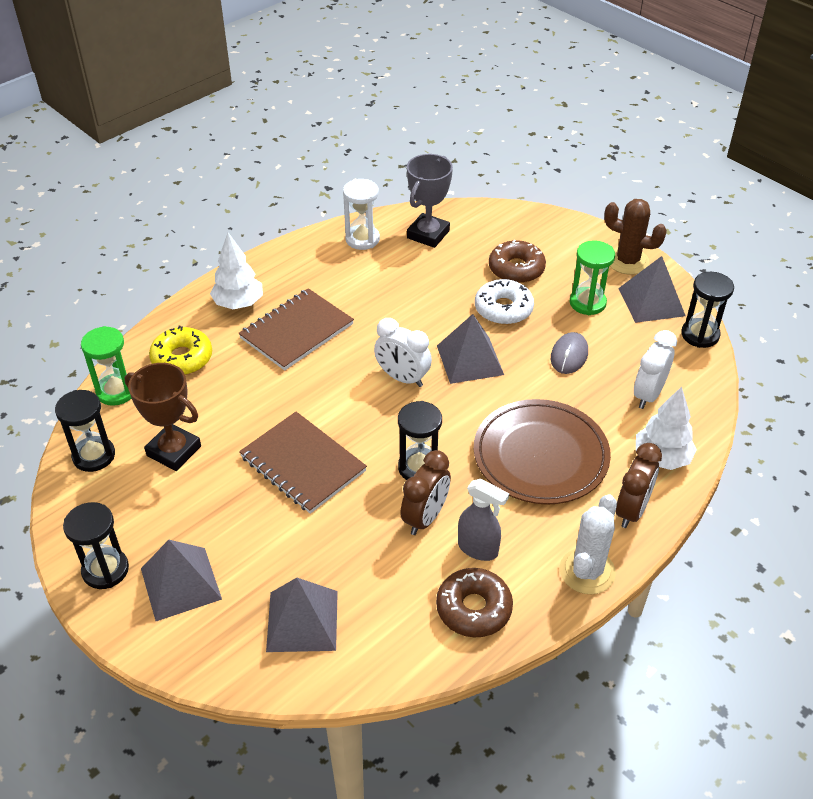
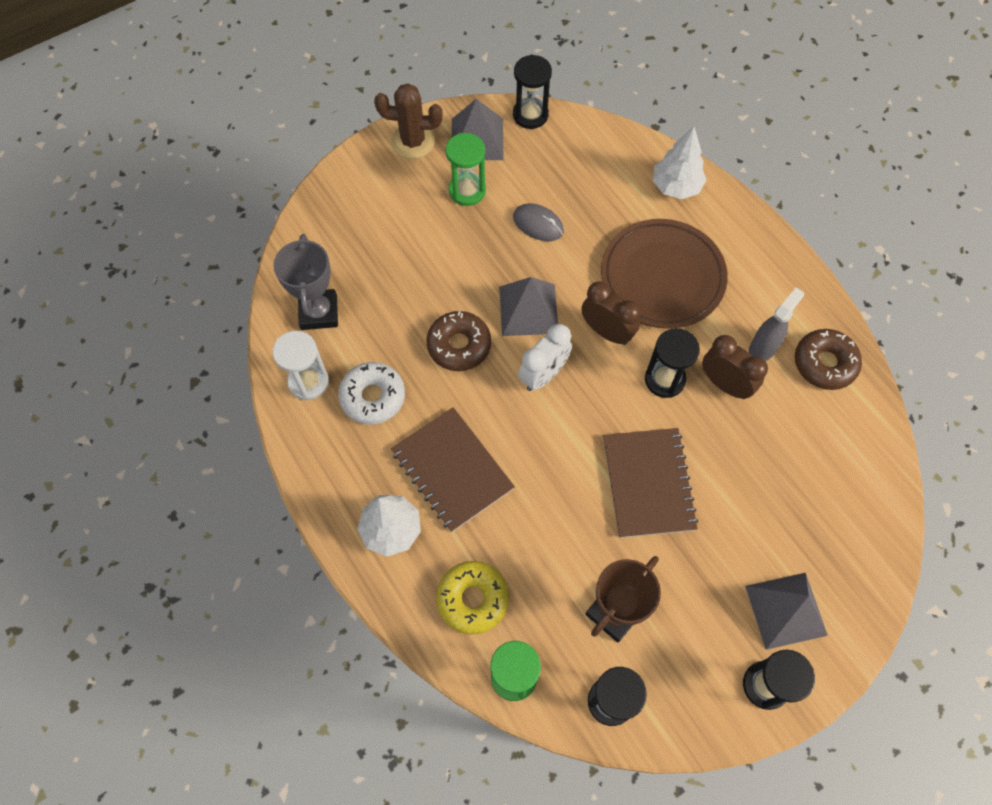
camera: 80 degrees left, 20 degrees up
(302, 621) = (831, 503): grey pyramid -> none
(303, 464) = (648, 483): brown notebook -> brown notebook turned 60 degrees counterclockwise
(428, 234) = (319, 312): grey trophy -> grey trophy turned 45 degrees clockwise
(503, 309) = (460, 265): white donut -> white donut (373, 397)
(516, 269) = (400, 240): brown donut -> brown donut (459, 345)
(587, 571) = (791, 272): white cactus -> none
(627, 261) = (413, 142): brown cactus -> brown cactus turned 60 degrees clockwise
(632, 510) = (731, 224): brown clock -> brown clock (607, 332)
(648, 394) = (599, 175): white clock -> none

